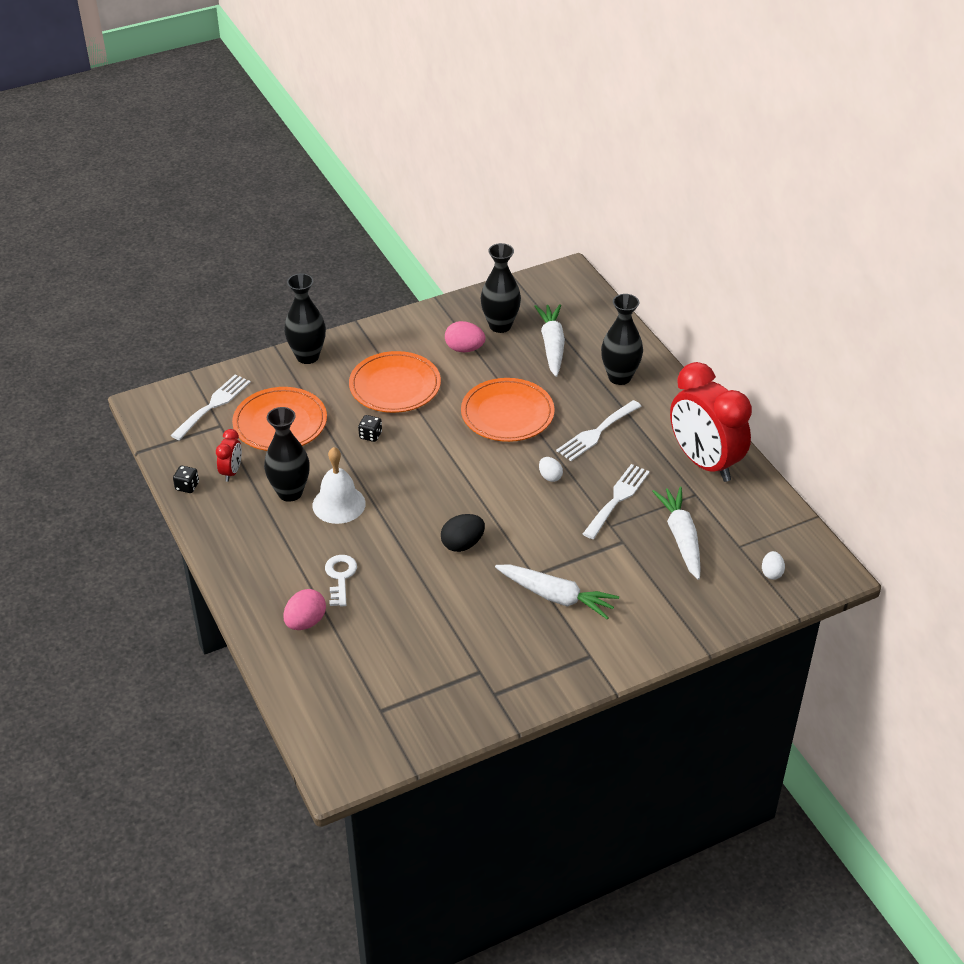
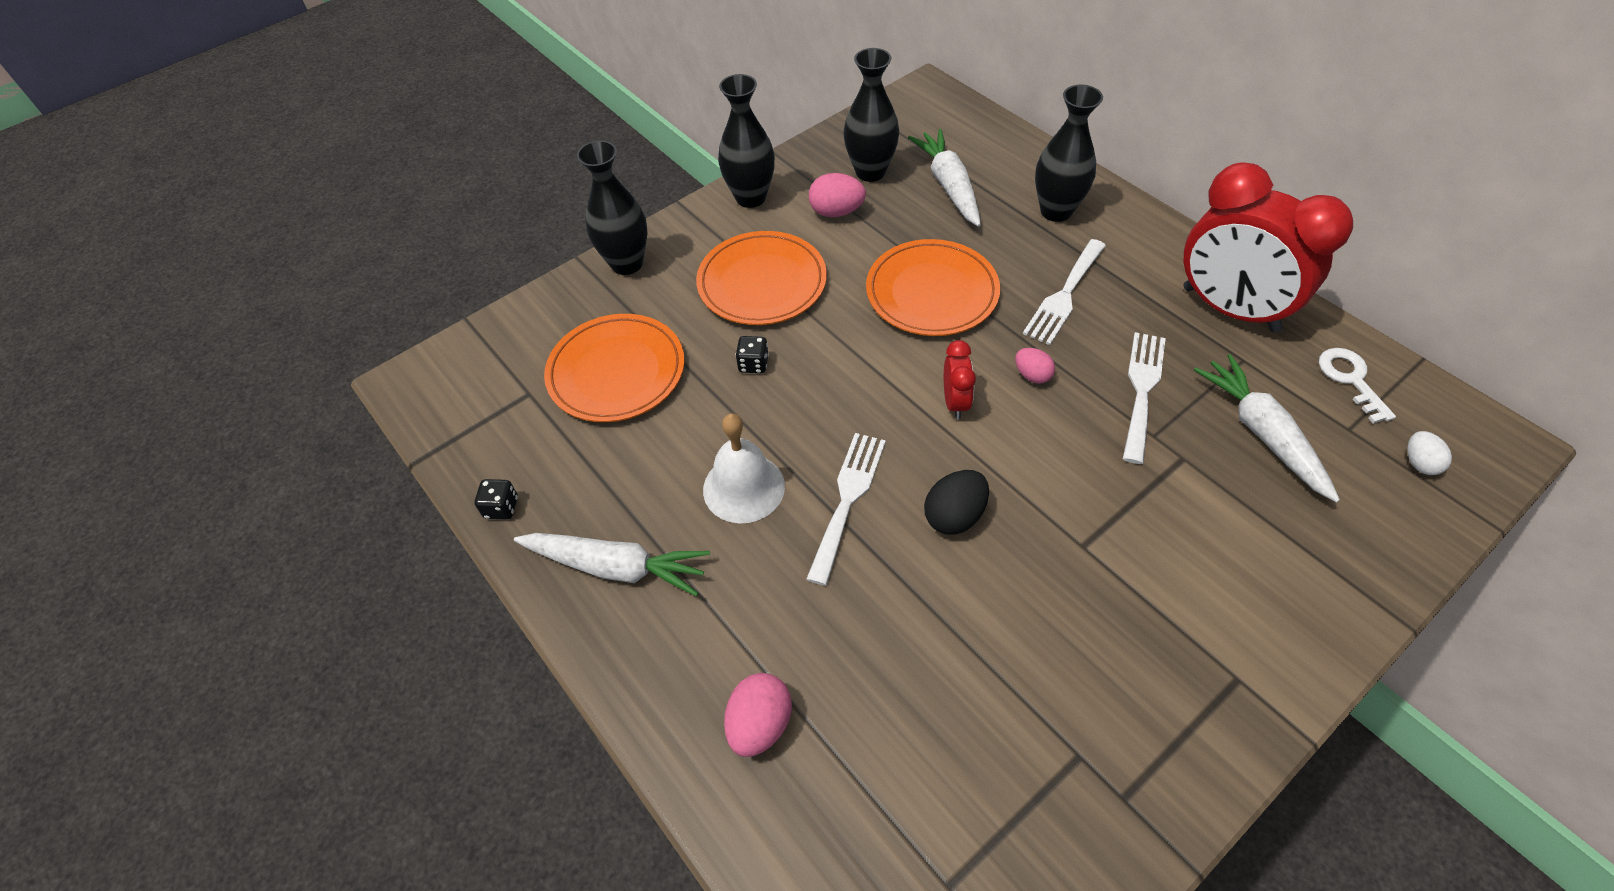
camera: 10 degrees left, 10 degrees up
(213, 405) = (511, 363): white fork -> white fork (847, 499)
(231, 472) = (564, 467): red clock -> red clock (955, 402)
(290, 492) = (663, 483): black vase -> black vase (751, 197)
(340, 577) = (788, 620): white key -> white key (1350, 379)
(550, 476) = (1032, 375): white egg -> pink egg
(556, 596) = (1134, 578): white carrot -> white carrot (616, 567)

